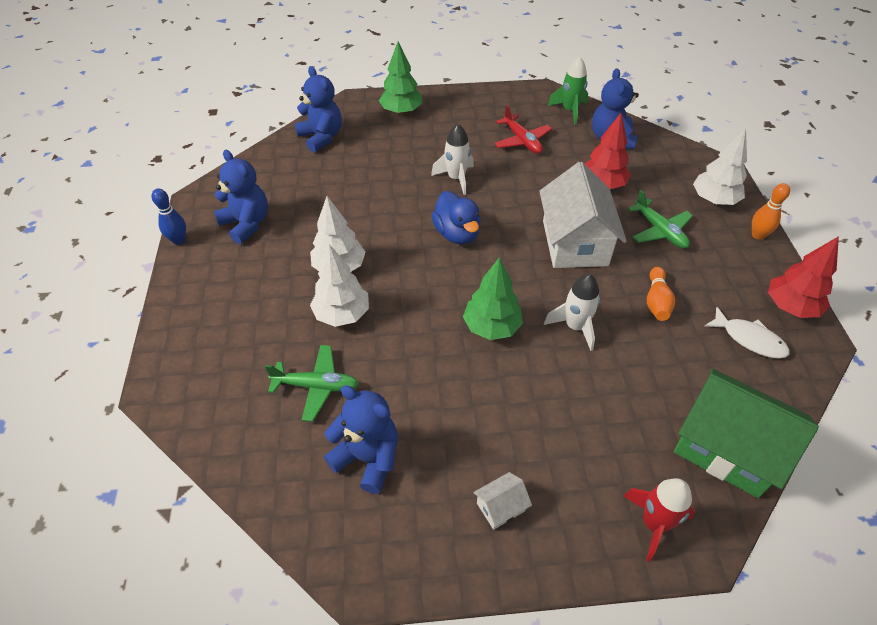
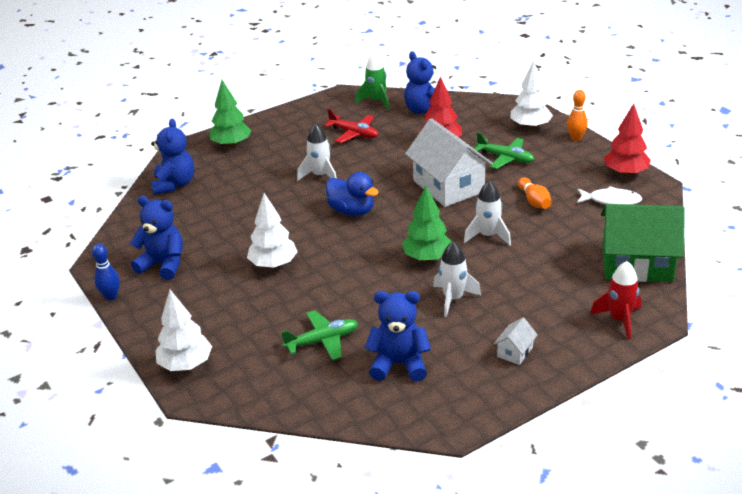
camera: 25 degrees left, 15 degrees down
(321, 137) = (174, 184): blue teddy bear -> blue teddy bear turned 60 degrees clockwise
(342, 314) = (303, 292): white tree -> white tree (186, 365)
(483, 396) = (453, 299): none -> white rocket

